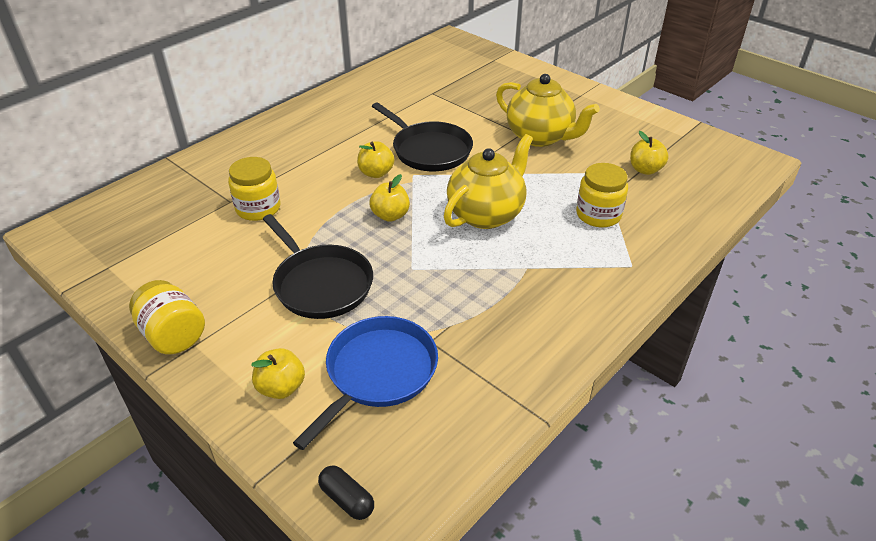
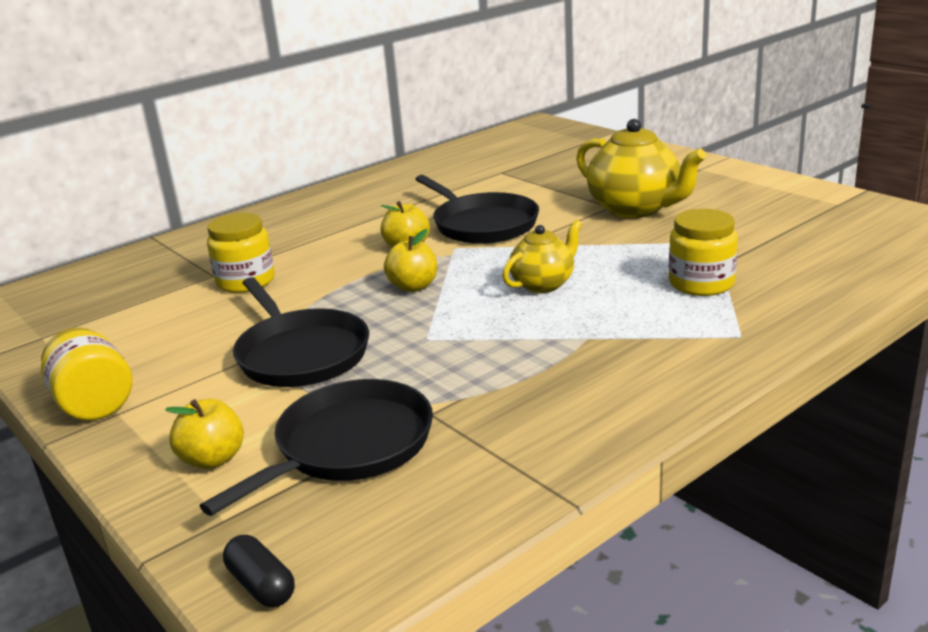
camera: 10 degrees right, 15 degrees down
(378, 372) = (349, 446): blue pan -> black pan
(486, 214) = (543, 284): yellow teapot -> yellow teapot, size x0.60
(645, 170) = (778, 238): yellow apple -> none

